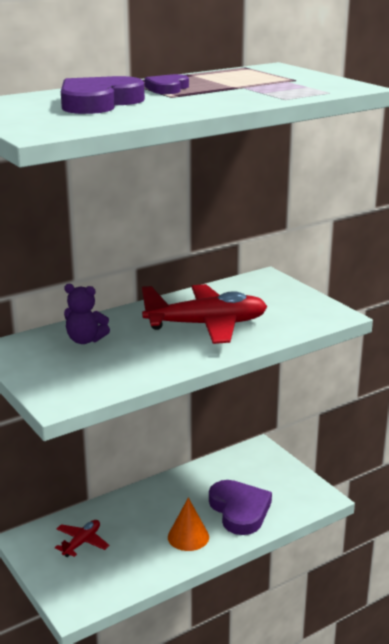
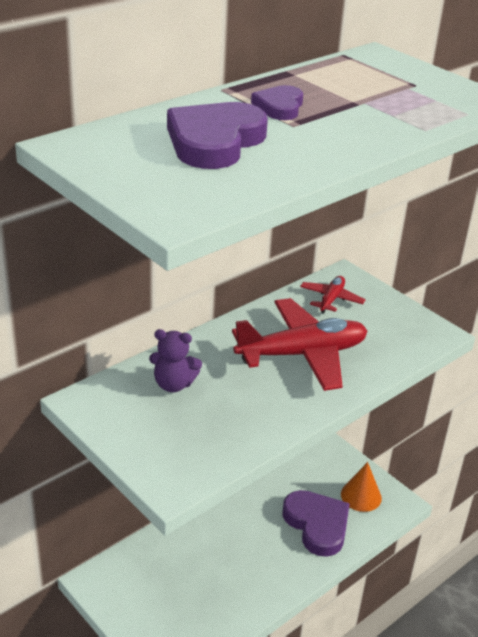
camera: 10 degrees left, 10 degrees up
(82, 542) = (158, 579): red plane -> red plane (331, 299)
(188, 537) = (270, 563): orange cone -> orange cone (361, 496)

